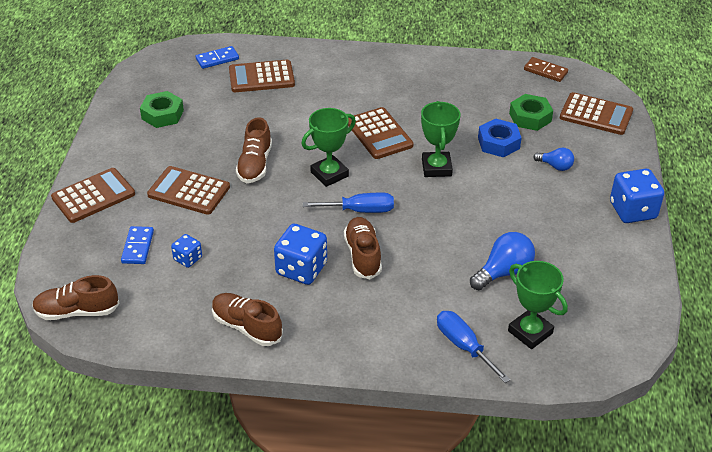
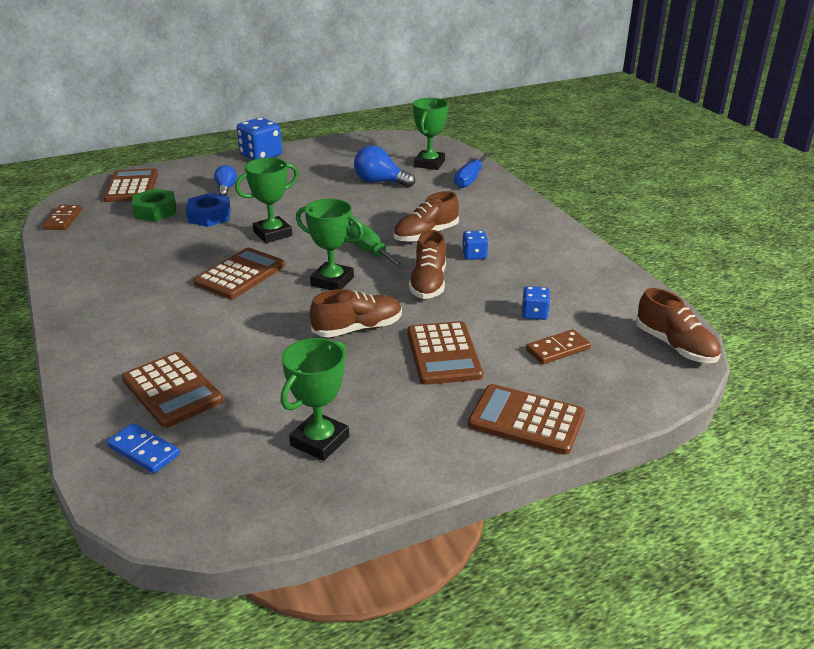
camera: 120 degrees left, 10 degrees down
(137, 247) = (558, 349): blue domino -> brown domino
(162, 114) = (320, 441): green nut -> green trophy
(247, 327) = (566, 257): brown shoe -> brown shoe (428, 283)
(301, 269) = (474, 255): blue dice -> blue dice, size x0.54
(360, 210) = (370, 251): blue screwdriver -> green screwdriver

